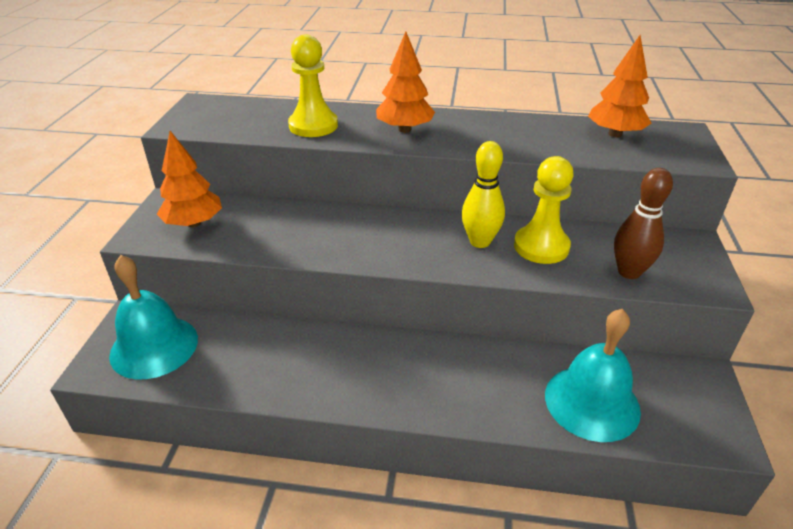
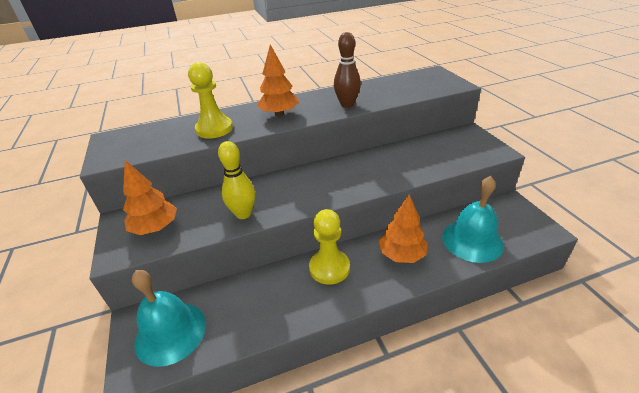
camera: 25 degrees left, 0 degrees up
(480, 241) = (362, 170): yellow bowling pin -> yellow bowling pin (243, 214)
(541, 246) = (397, 161): yellow pawn -> yellow pawn (329, 268)
(615, 134) = (402, 83): orange tree -> orange tree (401, 254)
(629, 272) = (453, 158): brown bowling pin -> brown bowling pin (347, 105)

